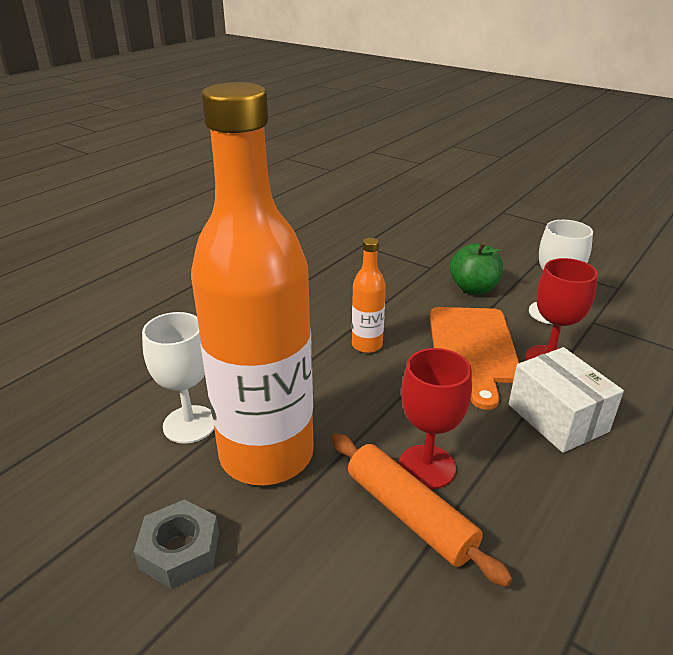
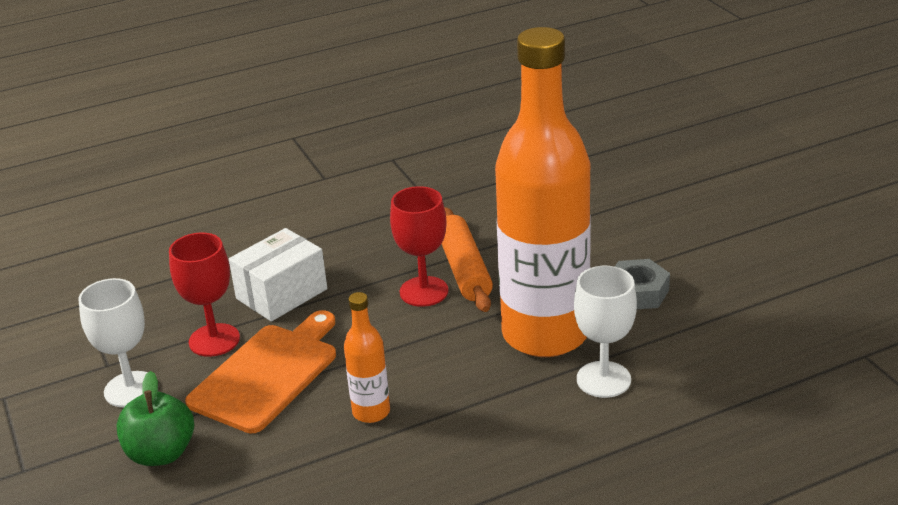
camera: 150 degrees left, 0 degrees up
(557, 418) = (281, 294): white box -> white box turned 45 degrees clockwise

